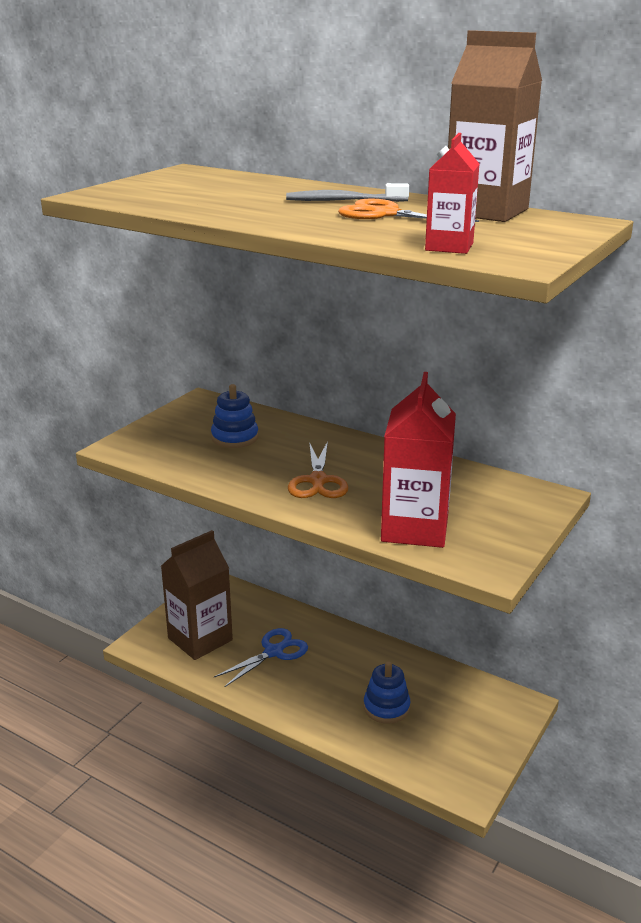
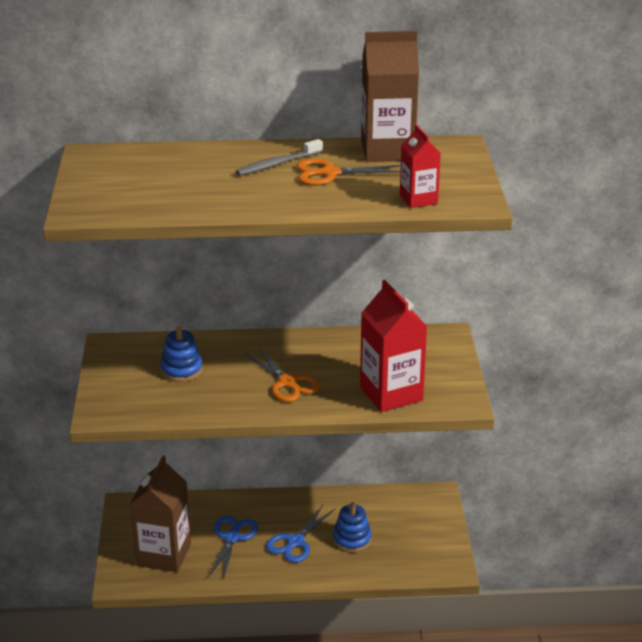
camera: 35 degrees left, 5 degrees up
(327, 683) = (295, 542): none -> blue scissors

